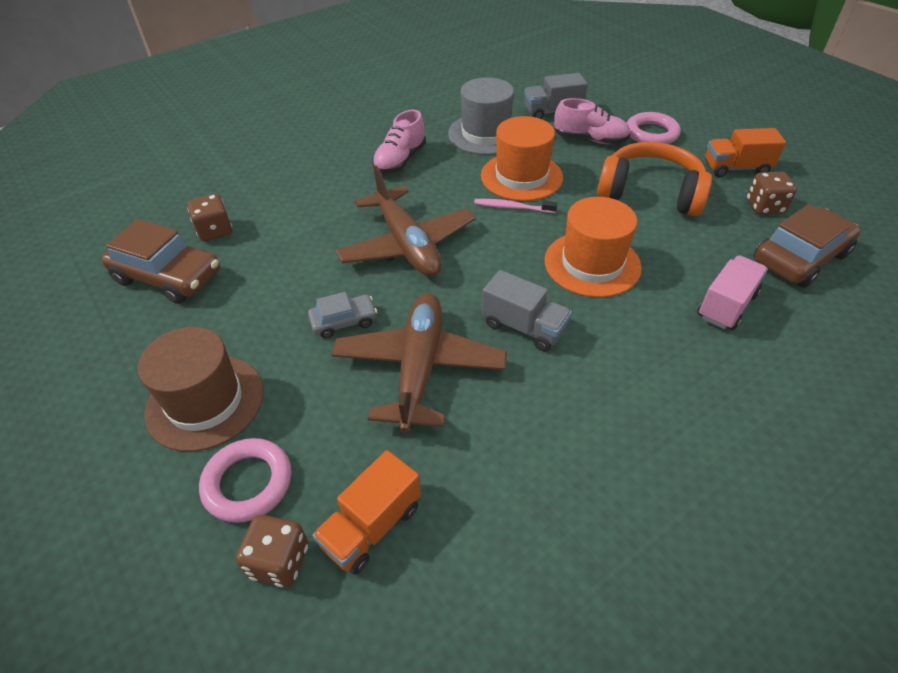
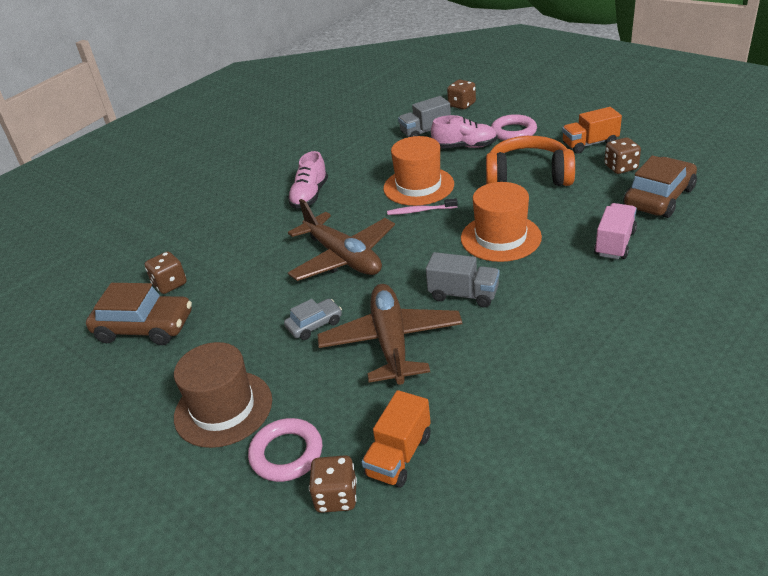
camera: 10 degrees left, 10 degrees down
(485, 134) = (375, 160): grey hat -> none
(604, 88) = (462, 105): none -> brown dice

